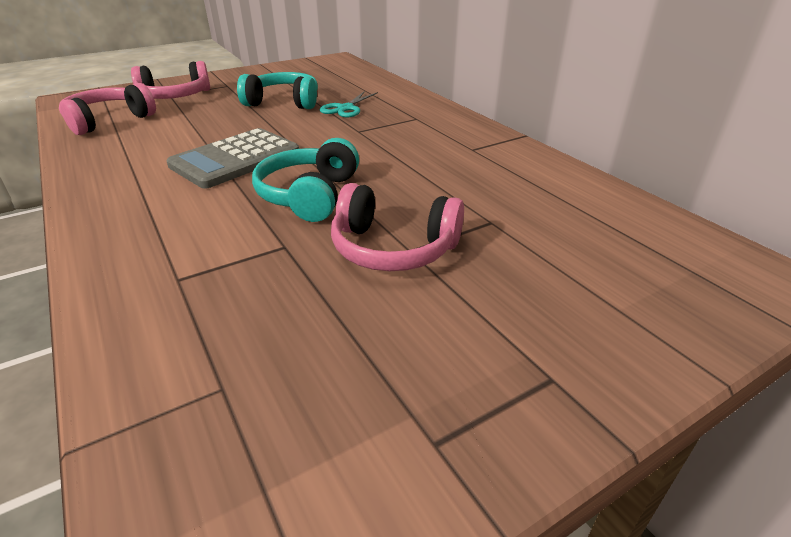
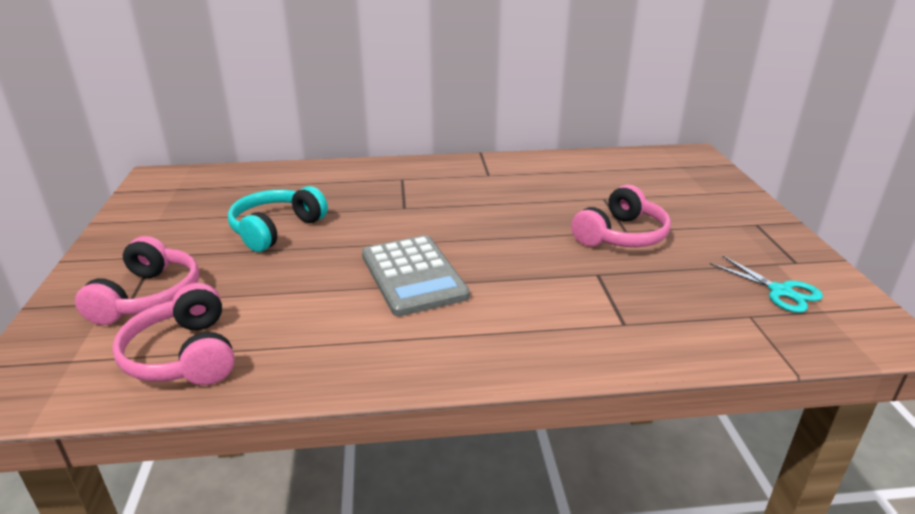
camera: 65 degrees left, 5 degrees down
(309, 195) = (521, 251): turquoise headphones -> none
(345, 108) = (338, 202): turquoise scissors -> turquoise scissors (780, 291)

